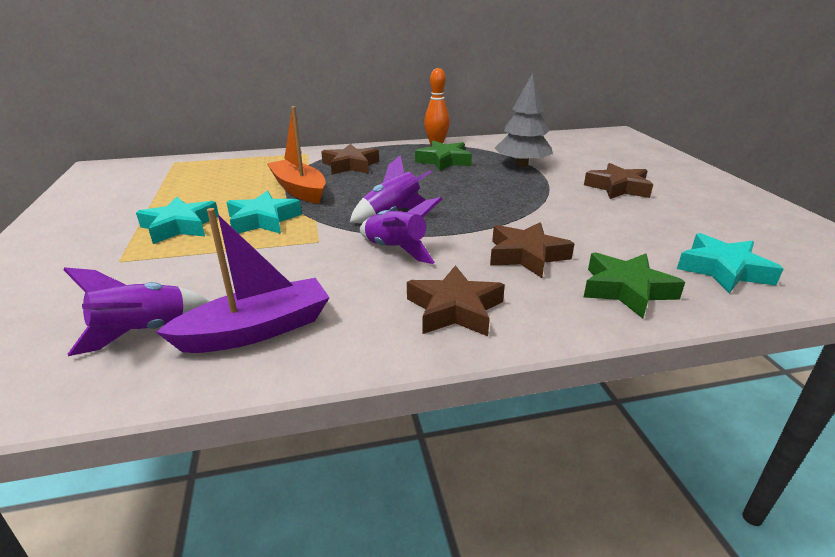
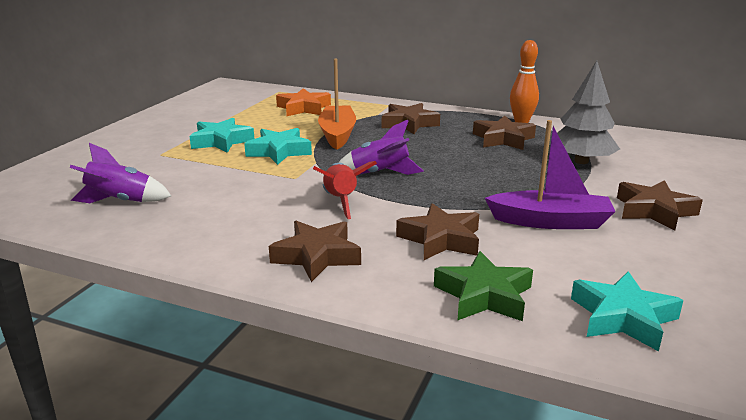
camera: 35 degrees right, 5 degrees down
(227, 173) = (304, 108): none -> orange star
(257, 330) = (177, 222): purple boat -> purple boat (550, 222)
(395, 250) = (340, 201): purple rocket -> red rocket
(444, 161) = (503, 139): green star -> brown star

